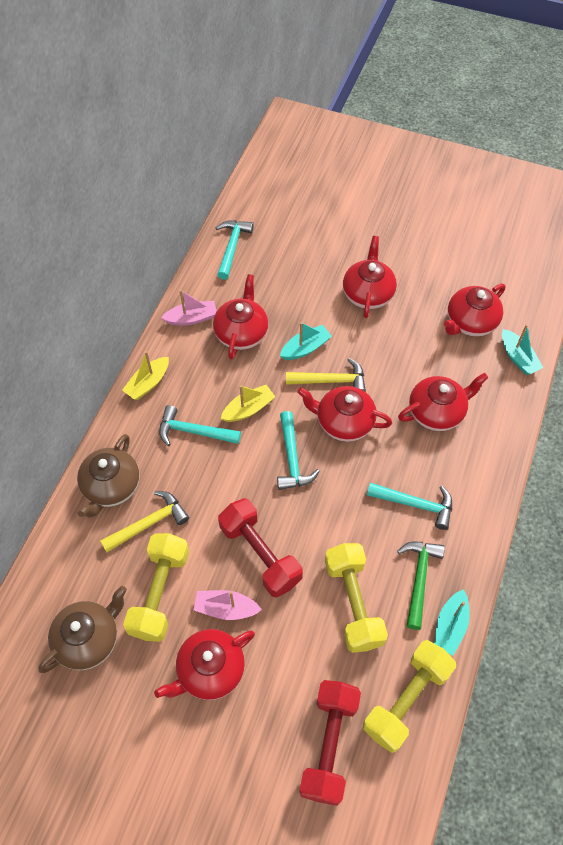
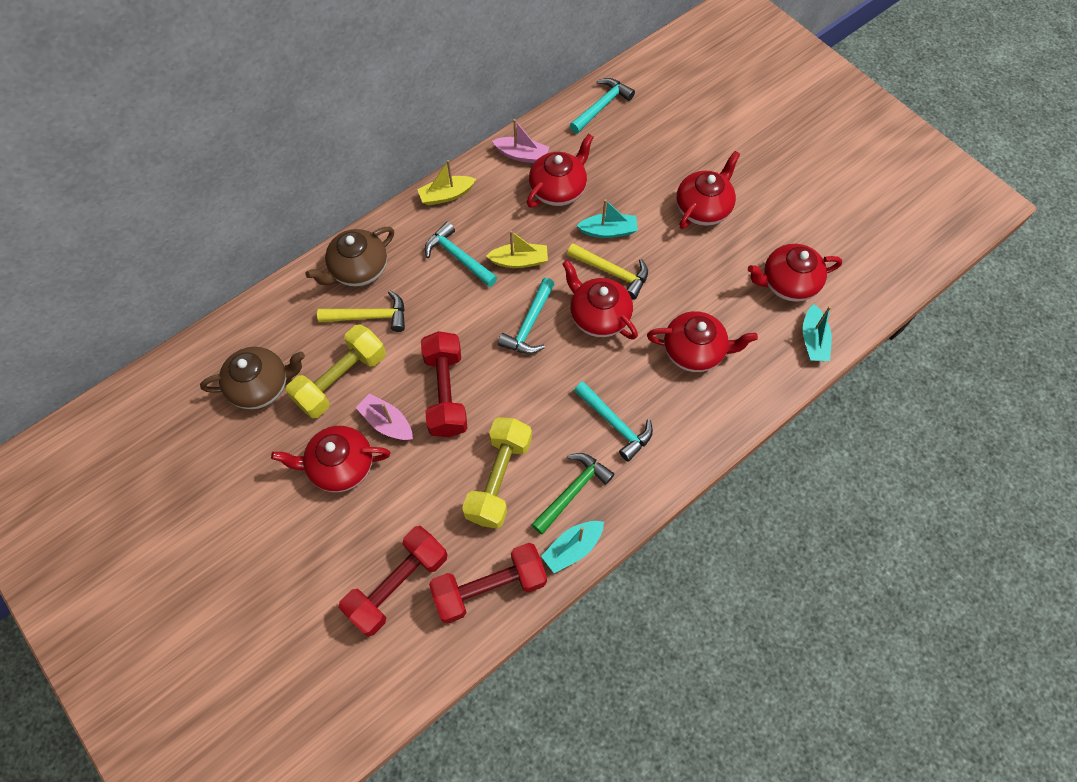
camera: 30 degrees right, 5 degrees up
(406, 699) = (490, 587): yellow dumbbell -> red dumbbell

